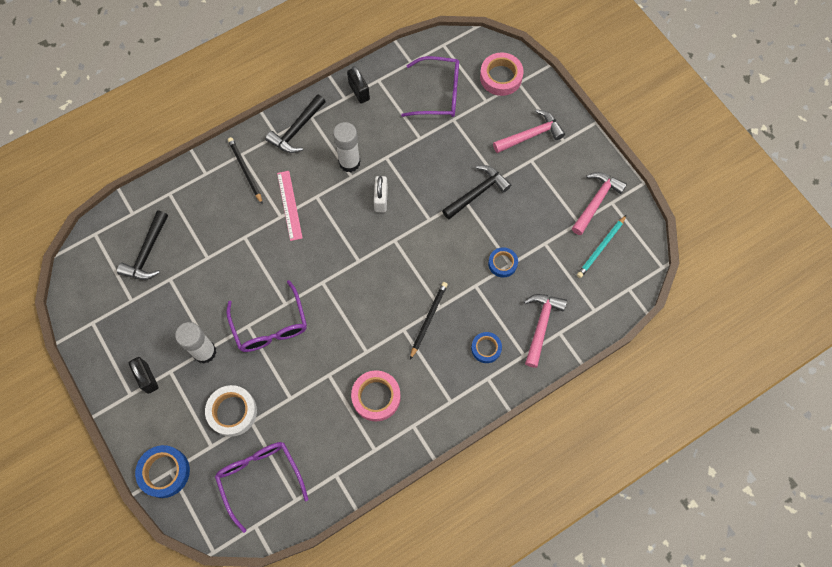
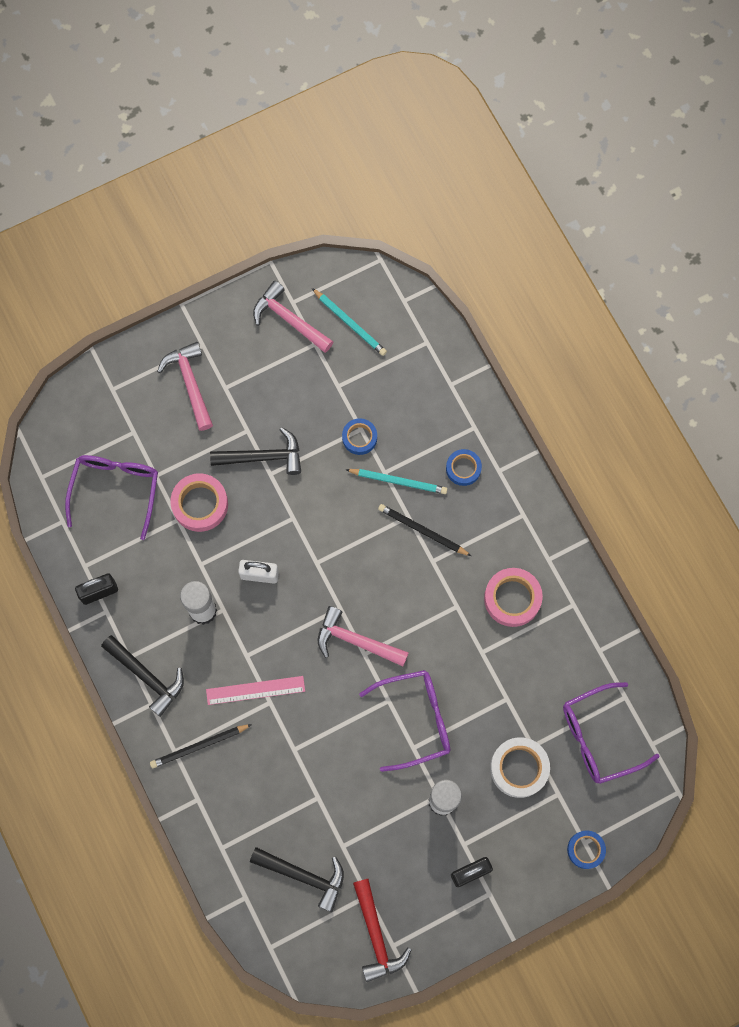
camera: 85 degrees left, 5 degrees up
(100, 309) = (376, 935): none -> red hammer
(164, 472) = (585, 850): blue tape -> blue tape, size x0.63
(469, 297) = (398, 481): none -> turquoise pencil
(477, 193) = (263, 457): black hammer -> black hammer turned 120 degrees clockwise
(501, 77) = (101, 410): pink tape -> pink tape (200, 504)
(541, 325) = (440, 404): pink hammer -> pink hammer (356, 641)

